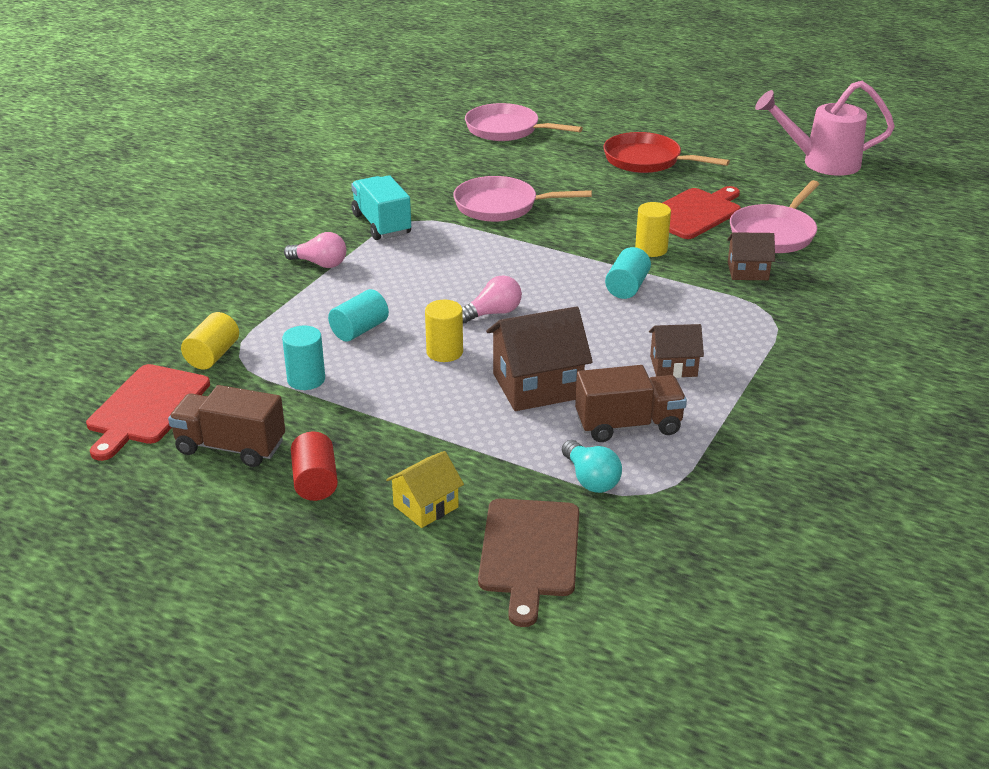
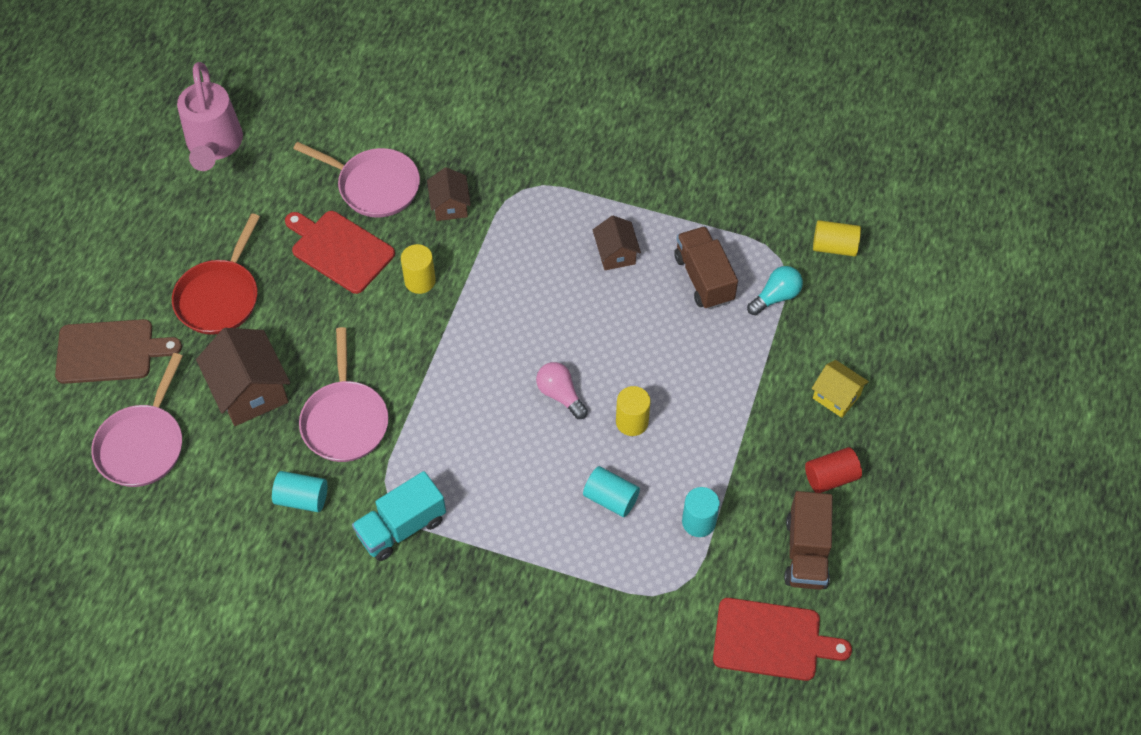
camera: 100 degrees left, 25 degrees up
(212, 355) = (680, 613): yellow cylinder -> yellow cylinder (834, 247)
(320, 264) = (495, 566): pink light bulb -> none
(529, 552) = (864, 325): brown cutting board -> brown cutting board (110, 352)
(537, 386) = (666, 345): brown house -> brown house (250, 391)
(627, 287) = (494, 295): turquoise cylinder -> turquoise cylinder (302, 498)

